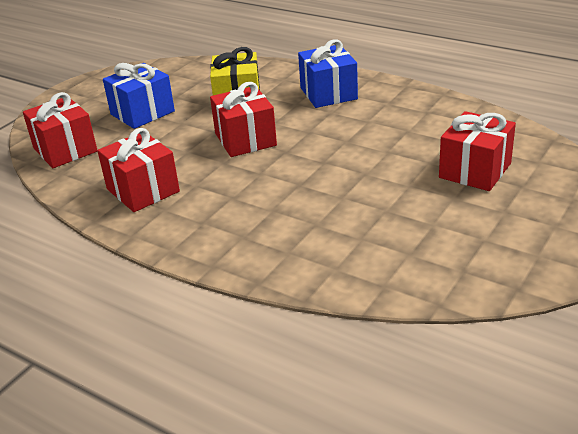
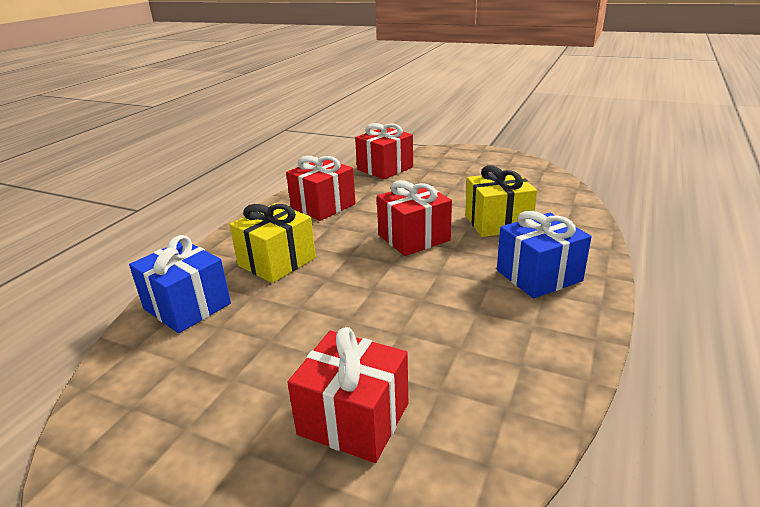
camera: 80 degrees right, 5 degrees down
(142, 113) = (453, 184): blue gift -> blue gift (187, 306)
(257, 214) = (277, 262): none -> yellow gift

